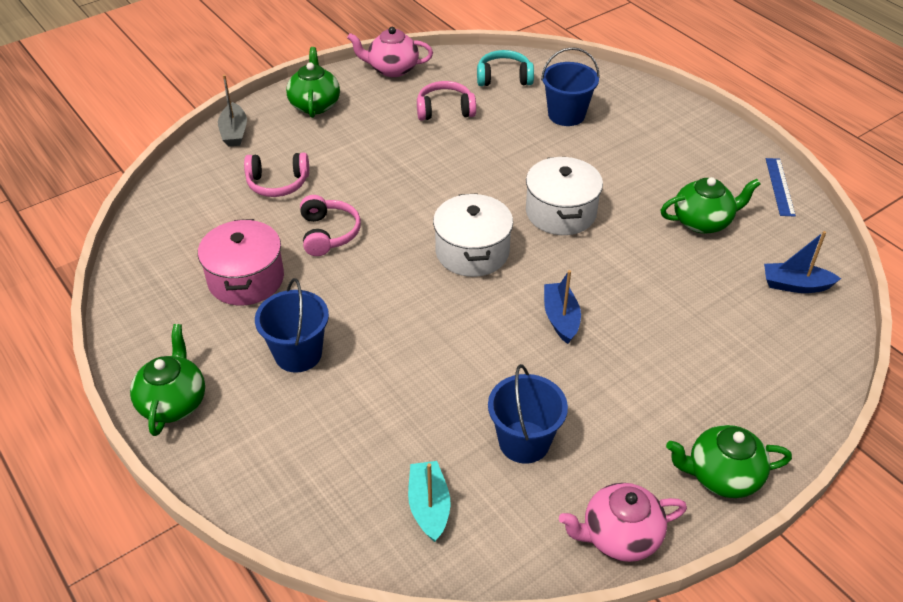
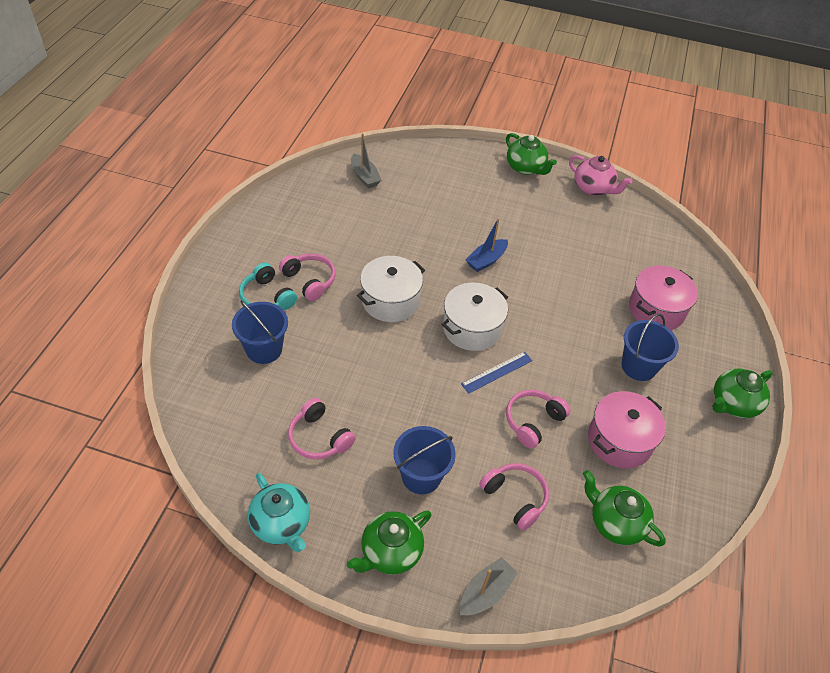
camera: 130 degrees left, 5 degrees up
(348, 433) = (656, 310): none -> pink pot
(392, 69) = (281, 524): pink teapot -> turquoise teapot
(429, 506) = (654, 256): turquoise boat -> none
(504, 78) = (234, 420): turquoise headphones -> turquoise headphones (267, 297)
(524, 442) = (582, 239): blue bucket -> blue bucket (421, 476)
(634, 171) = (309, 281): none -> pink headphones
(703, 222) = (338, 229): green teapot -> green teapot (615, 522)
(780, 186) = (269, 206): blue ruler -> blue ruler (497, 372)
(795, 285) = (364, 176): blue boat -> grey boat

